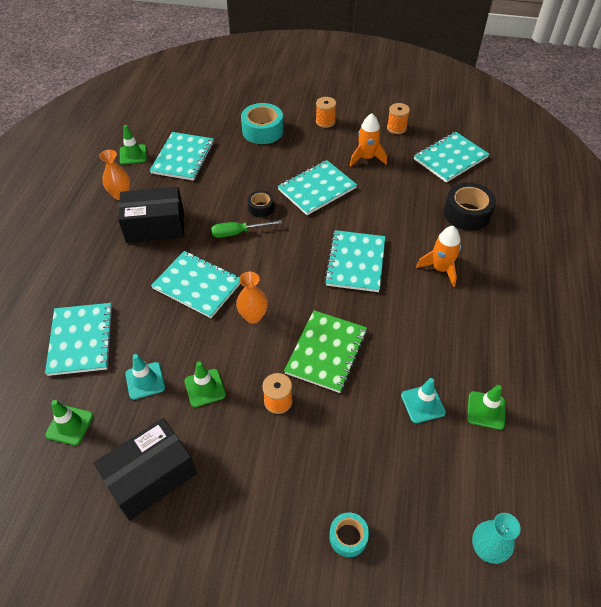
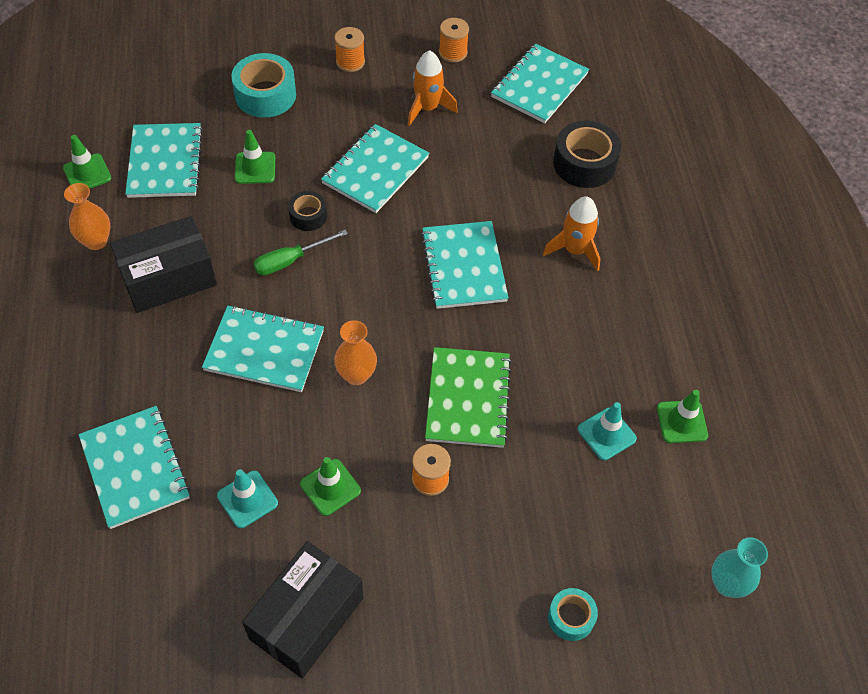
camera: 20 degrees left, 5 degrees up
(69, 425) = (171, 585): green traffic cone -> green traffic cone (255, 168)

